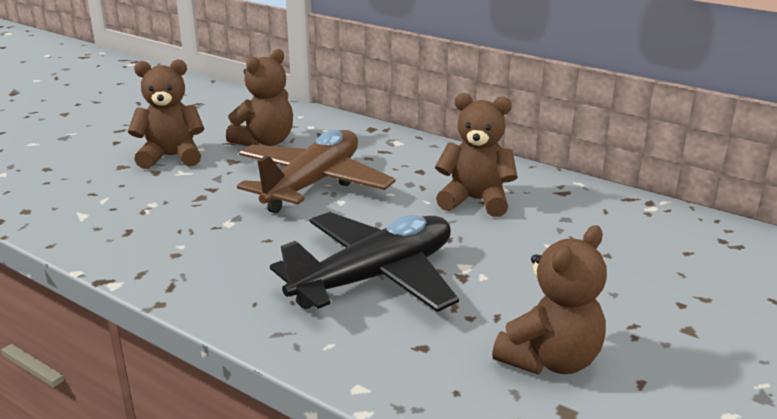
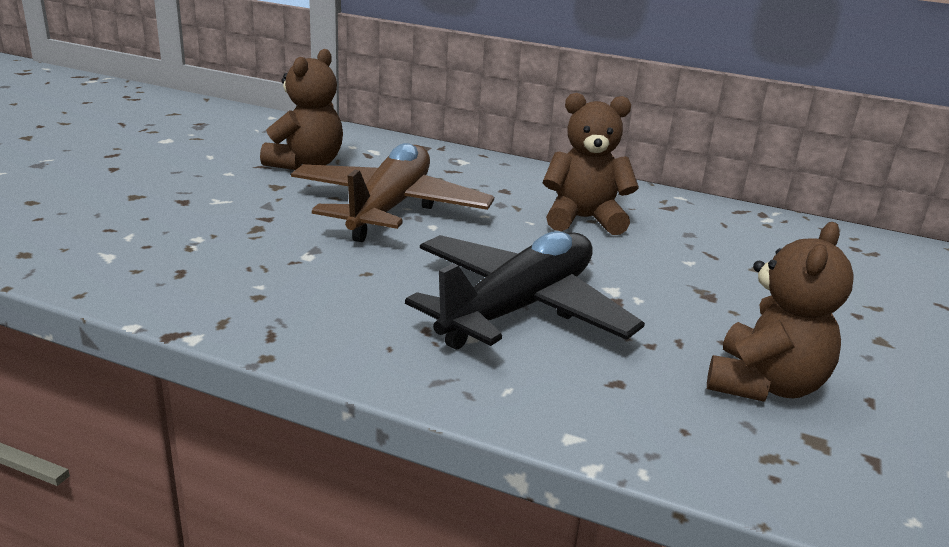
camera: 15 degrees left, 0 degrees up
(171, 157) = (196, 183): brown teddy bear -> none

